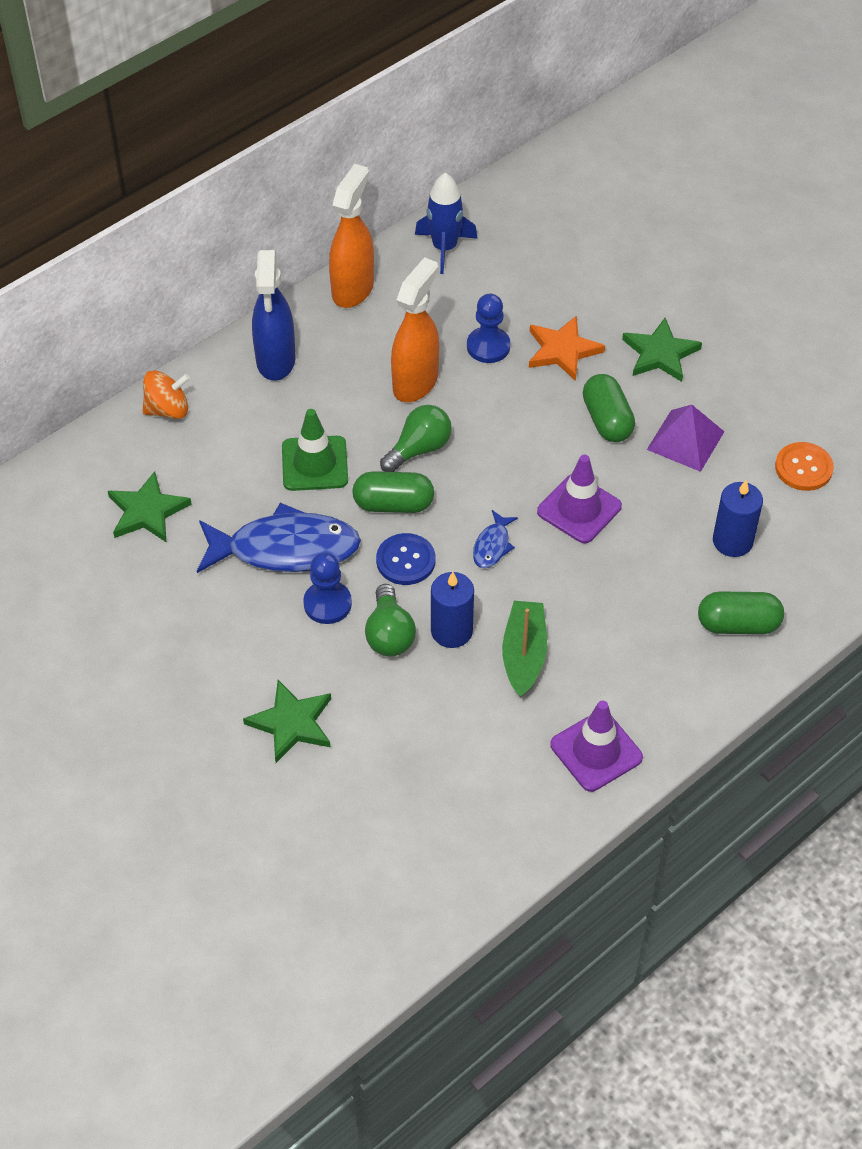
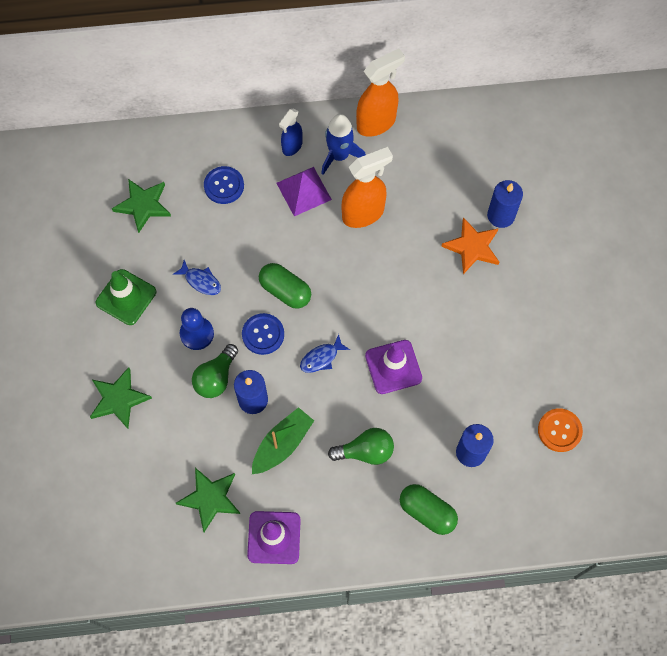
camera: 35 degrees right, 15 degrees up
(168, 409) = (205, 142): orange spinning top -> none
(229, 440) = (224, 186): none -> blue button
(276, 361) = (292, 146): blue spray bottle -> blue spray bottle, size x0.59
(285, 549) = (201, 281): blue fish -> blue fish, size x0.45
(315, 464) = (261, 233): green traffic cone -> green traffic cone (126, 297)
(419, 449) = (329, 262): green light bulb -> green light bulb (365, 451)
(444, 248) = (456, 126): blue rocket -> blue rocket (339, 156)
(488, 346) = (428, 215): blue pawn -> none
(566, 305) = (501, 215): none -> blue candle
(607, 420) = (460, 315): green capsule -> none
(660, 353) = (533, 288): green star -> green star (210, 498)
(685, 440) = (499, 361): purple pyramid -> purple pyramid (304, 191)

